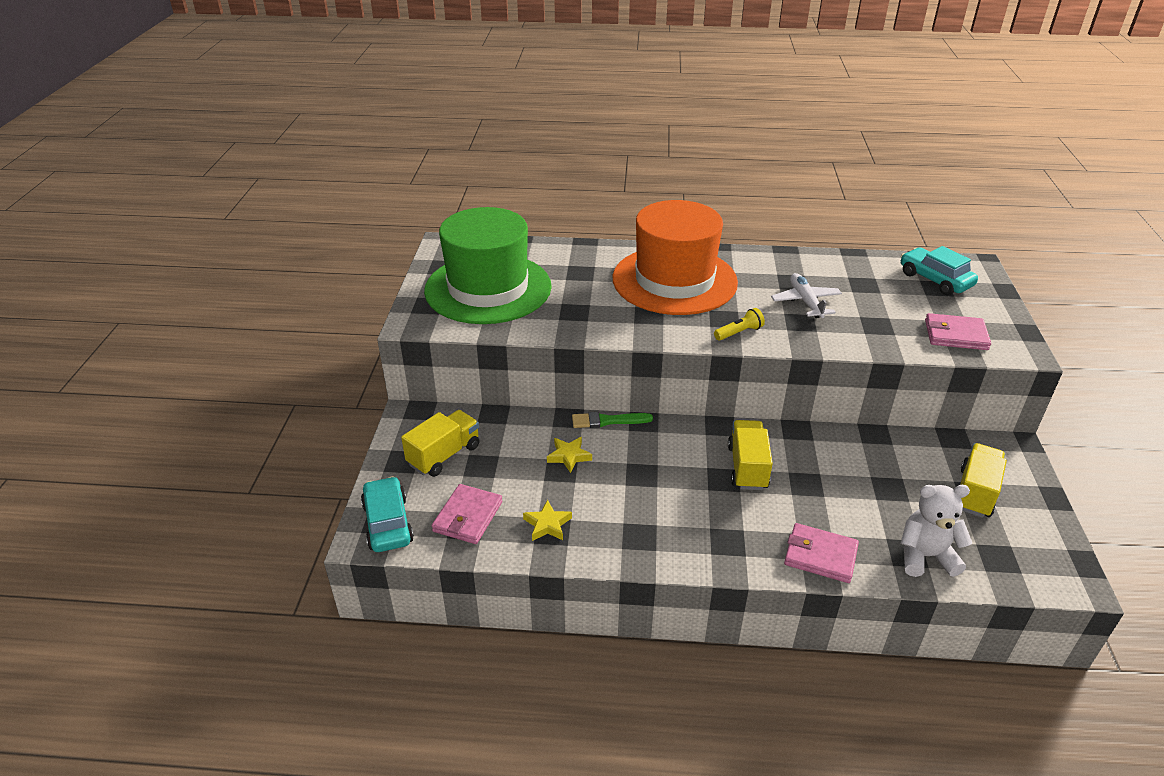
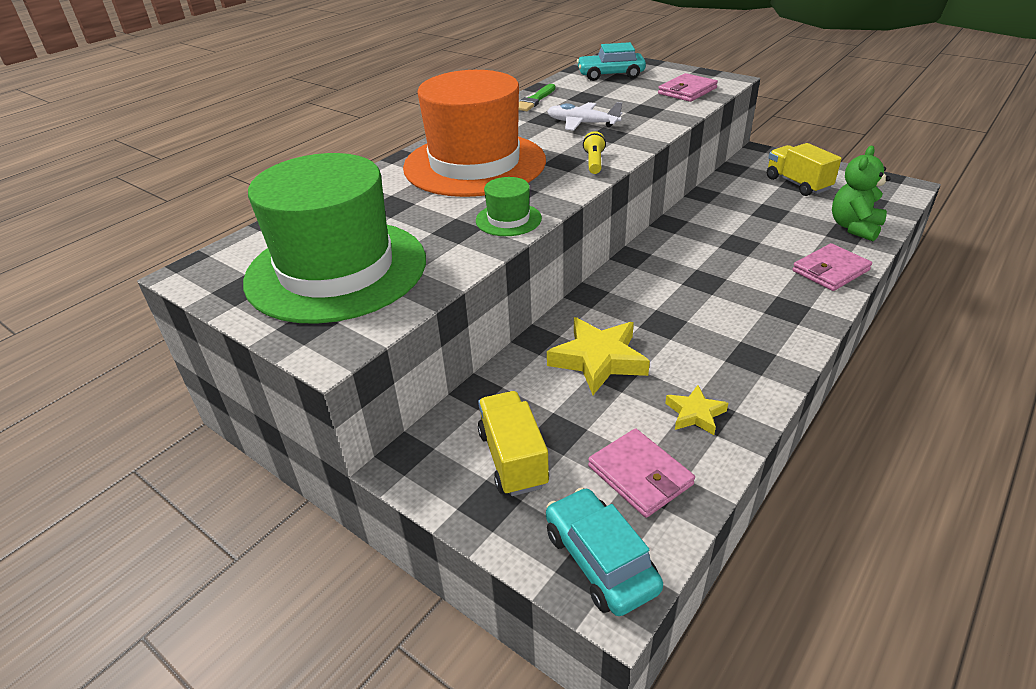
camera: 55 degrees left, 0 degrees up
(388, 523) = (600, 560): turquoise car -> turquoise car turned 45 degrees clockwise
(569, 456) = (598, 360): yellow star -> yellow star, size x1.81
(607, 421) = (566, 315): green brush -> green brush (535, 100)
(608, 327) = (508, 219): none -> green hat
(747, 467) = (698, 263): yellow truck -> none
(925, 556) = (854, 227): white teddy bear -> green teddy bear

